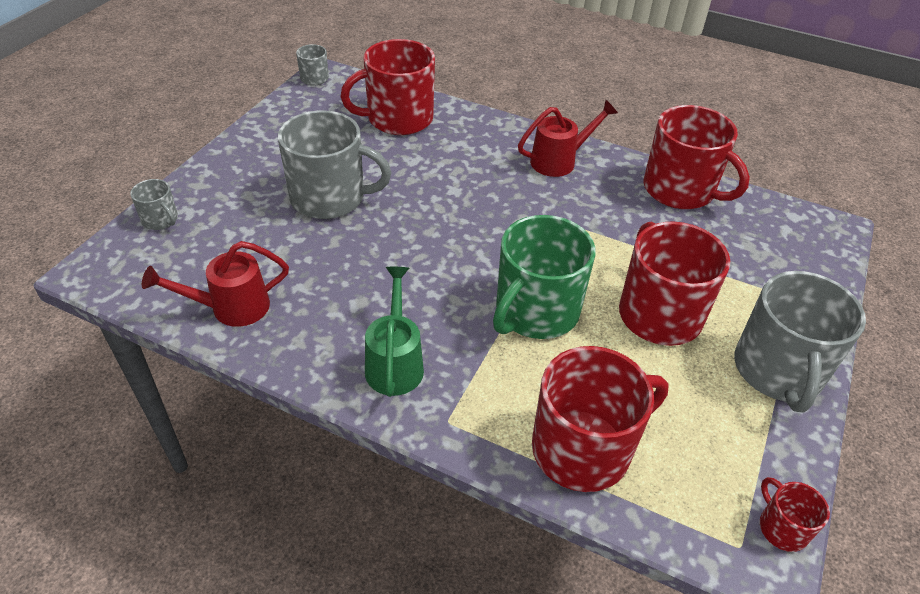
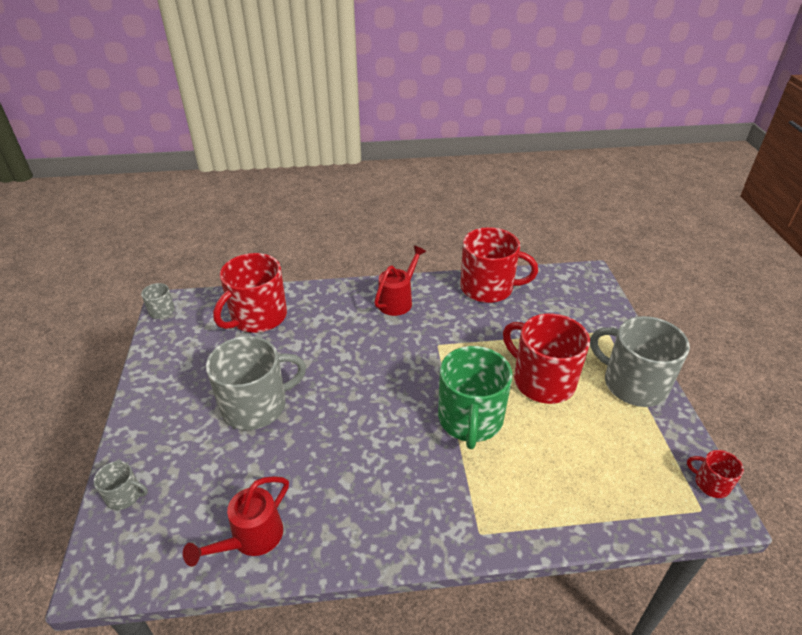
camera: 30 degrees left, 5 degrees down
(395, 363) = (410, 511): green watering can -> none
(584, 448) = (574, 500): red mug -> none
(778, 371) = (633, 384): grey mug -> grey mug turned 150 degrees clockwise

